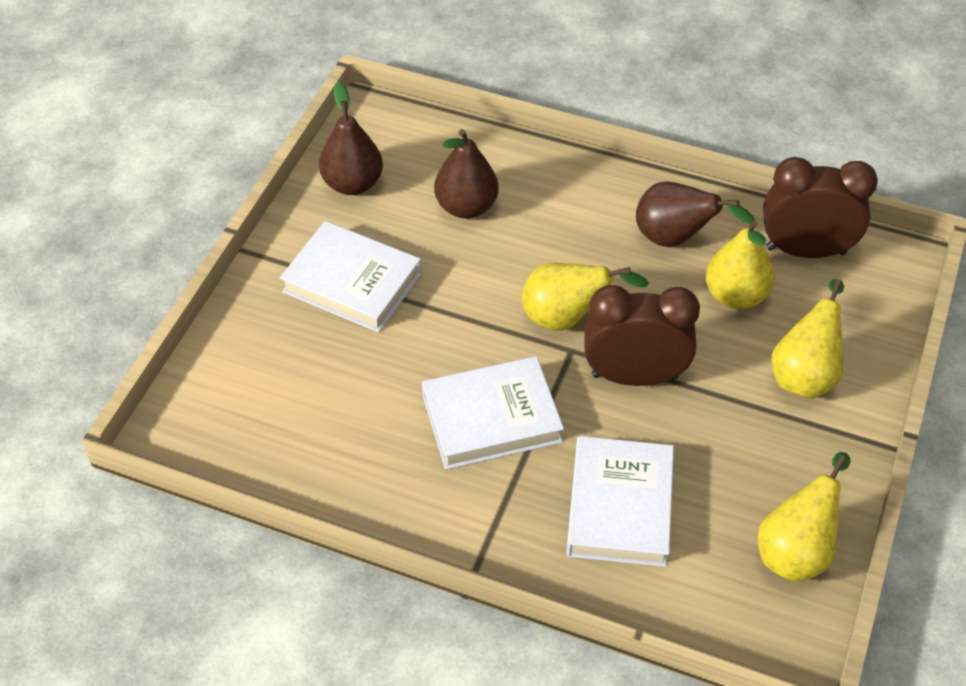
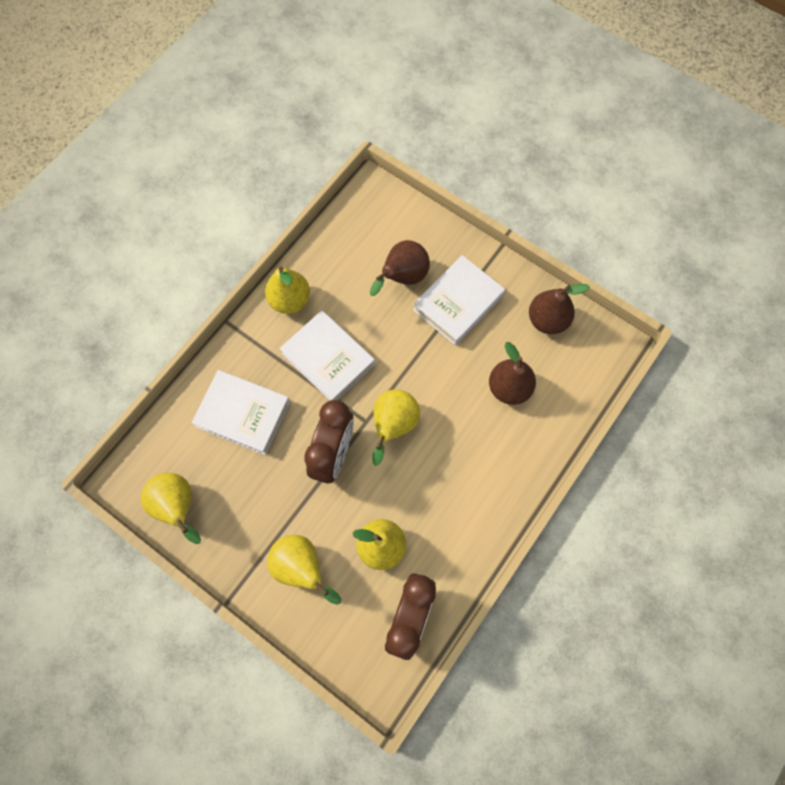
camera: 105 degrees right, 20 degrees up
(405, 496) = (290, 300): none -> yellow pear
(491, 419) = (328, 359): white book -> white book turned 45 degrees counterclockwise
(676, 239) = (444, 523): brown pear -> brown pear (402, 278)

